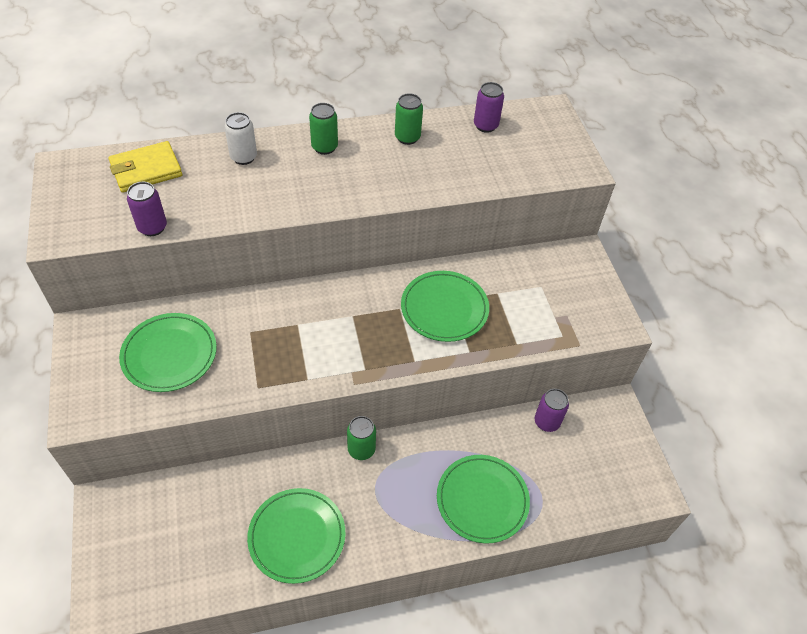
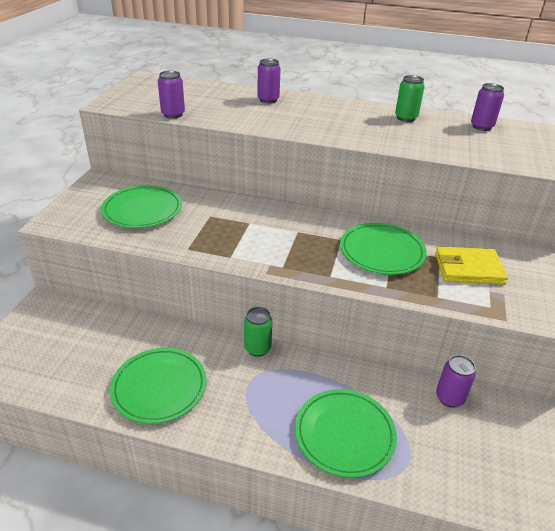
camera: 30 degrees right, 15 degrees down
(146, 170) = (196, 91): yellow wallet -> yellow wallet (468, 269)
(243, 157) = (268, 100): white can -> purple can
(324, 147) = (333, 108): green can -> none

